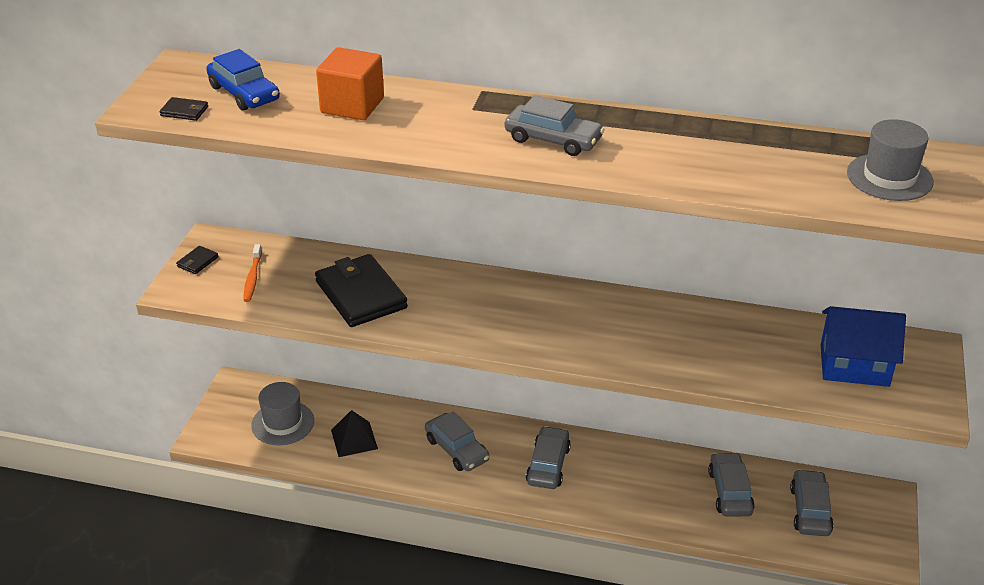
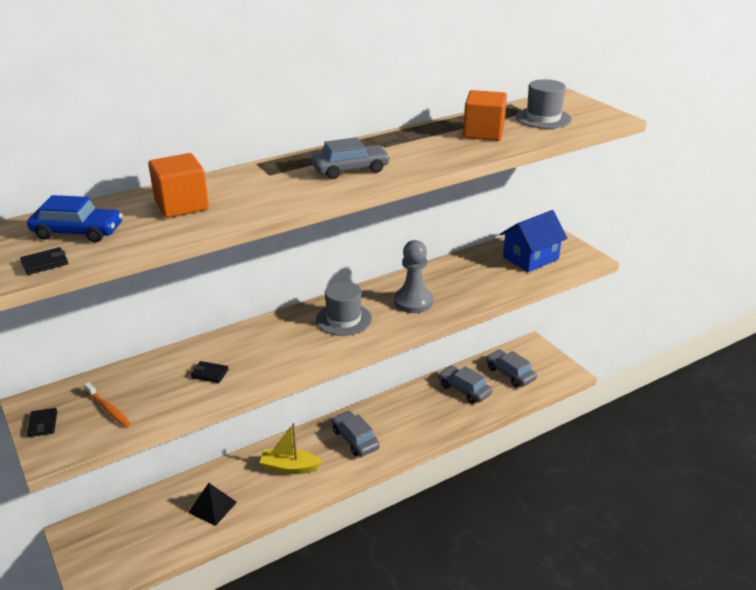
camera: 45 degrees left, 5 degrees down
(283, 423) = (145, 532): grey hat -> grey hat (343, 319)
(361, 294) = (209, 373): black wallet -> black wallet, size x0.42
(457, 449) = (289, 467): grey car -> yellow boat
(639, 336) = (413, 302): none -> grey pawn
(774, 163) = (483, 133): none -> orange cube

